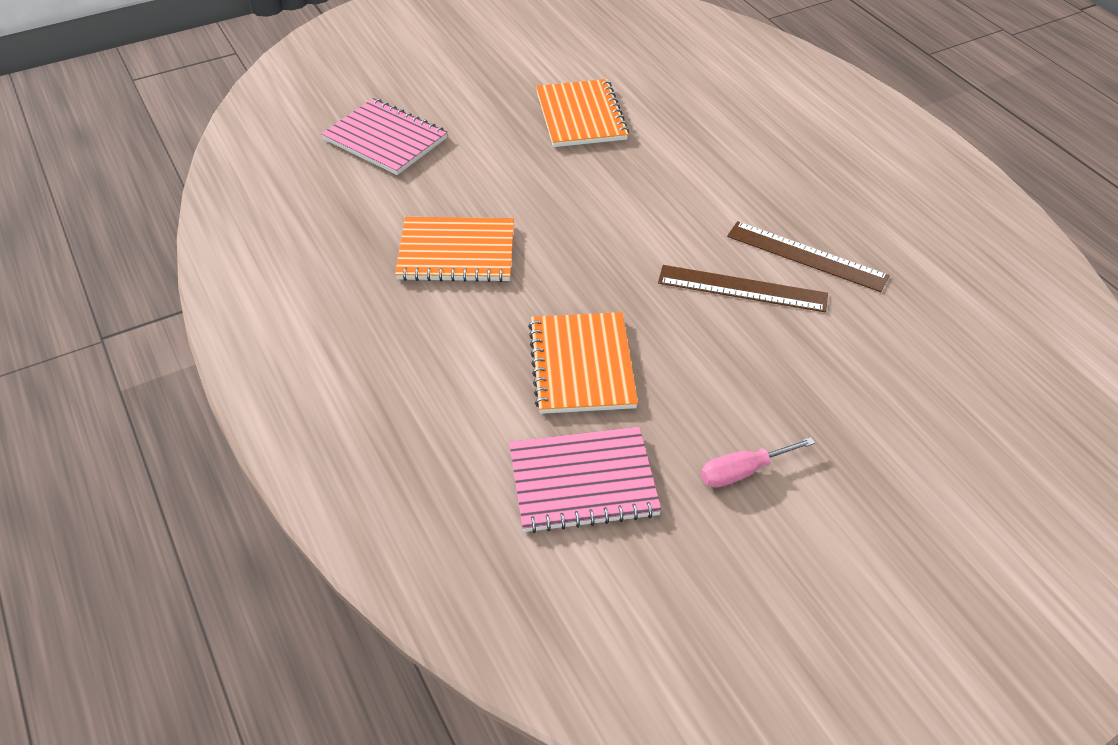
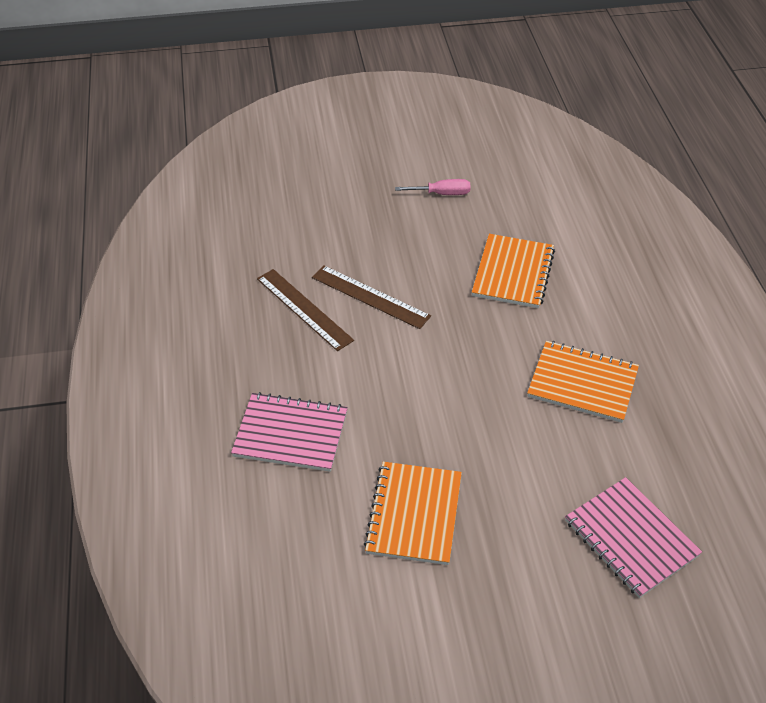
camera: 160 degrees left, 0 degrees up
(583, 481) = (538, 210): pink notebook -> pink notebook (290, 434)

